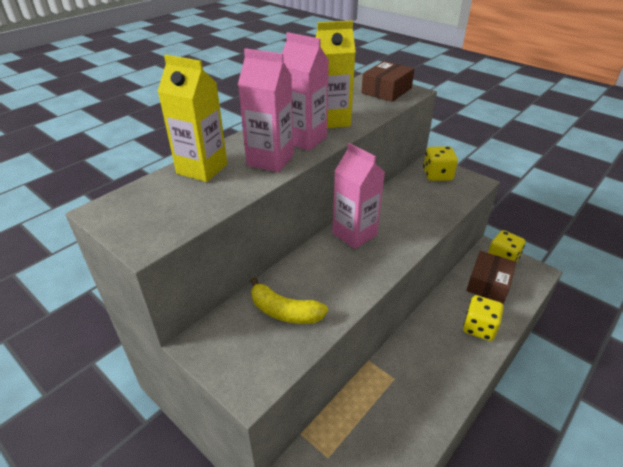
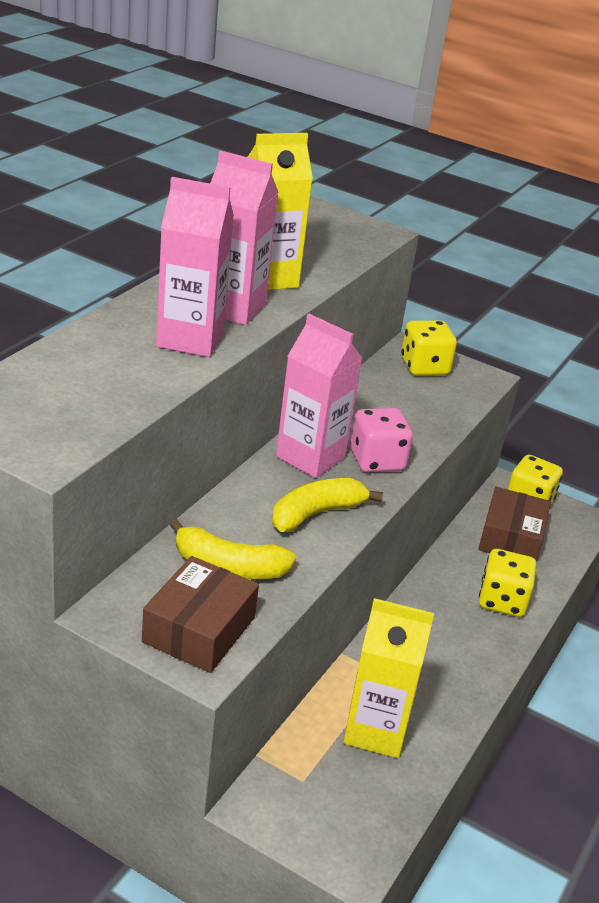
camera: 15 degrees left, 5 degrees down
(202, 169) = (88, 352): yellow carton -> yellow carton (376, 730)
(350, 274) = (316, 514): none -> yellow banana
(386, 91) = (341, 230): brown box -> brown box (199, 629)
(397, 237) = (377, 460): none -> pink dice

